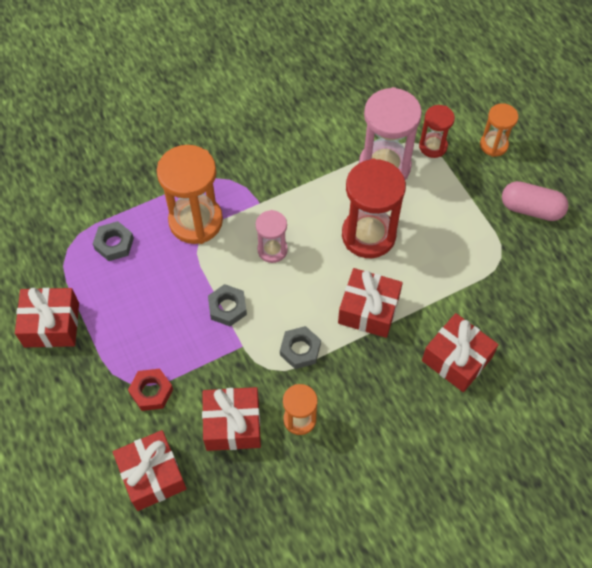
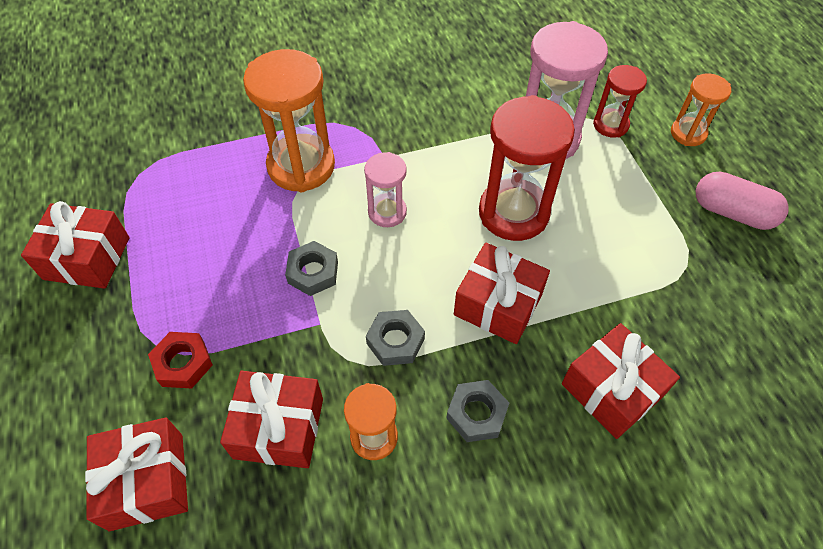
camera: 10 degrees right, 5 degrees down
(114, 244) = (195, 177): grey nut -> grey nut (476, 414)

